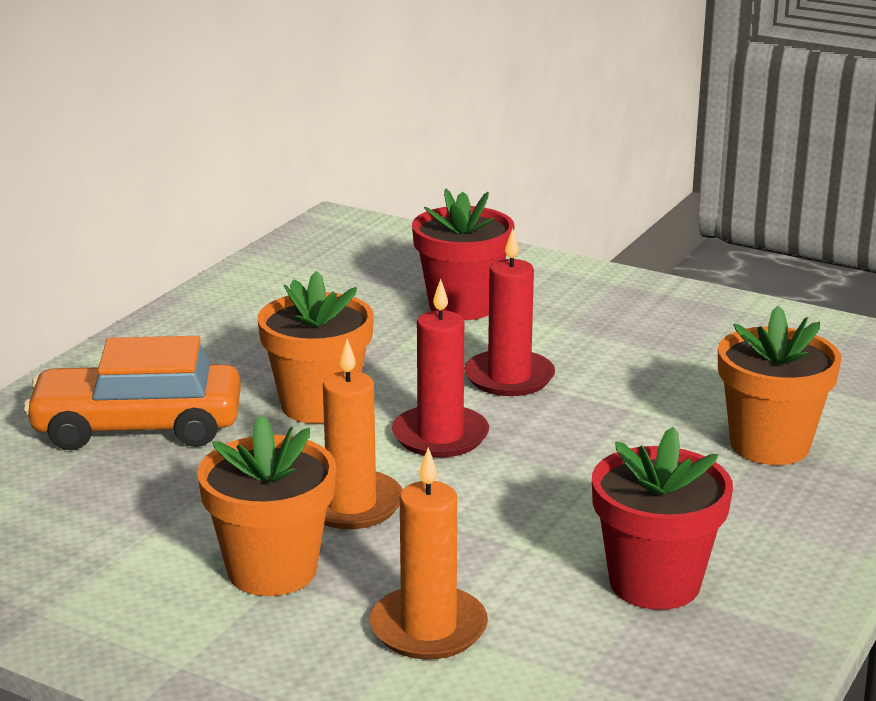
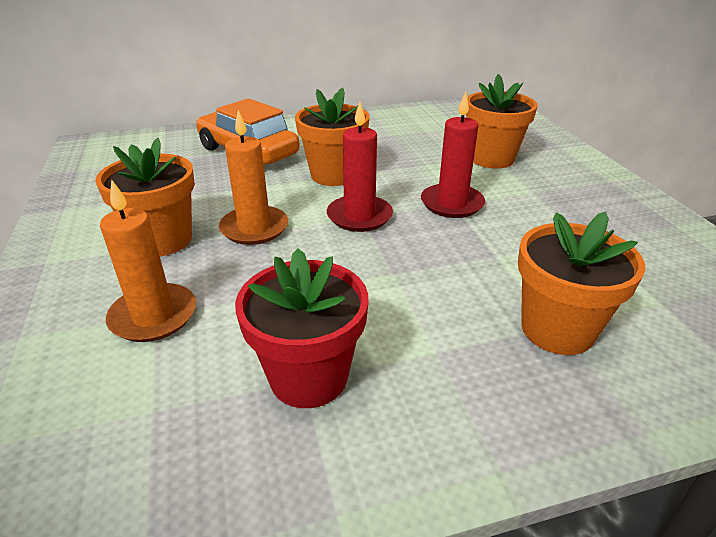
camera: 45 degrees right, 10 degrees up
(462, 306) = (492, 159): red flower pot -> orange flower pot

